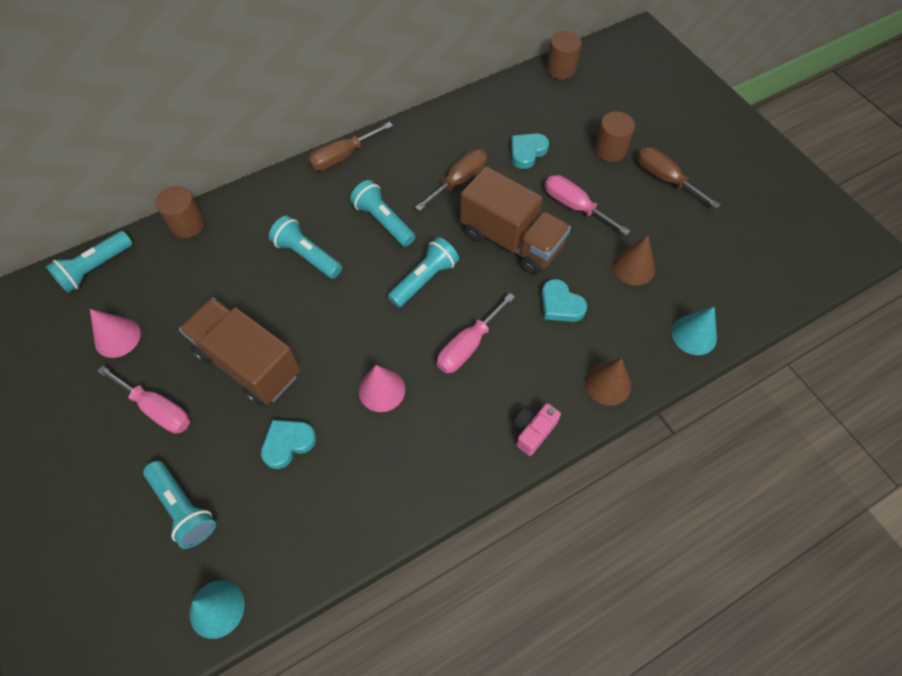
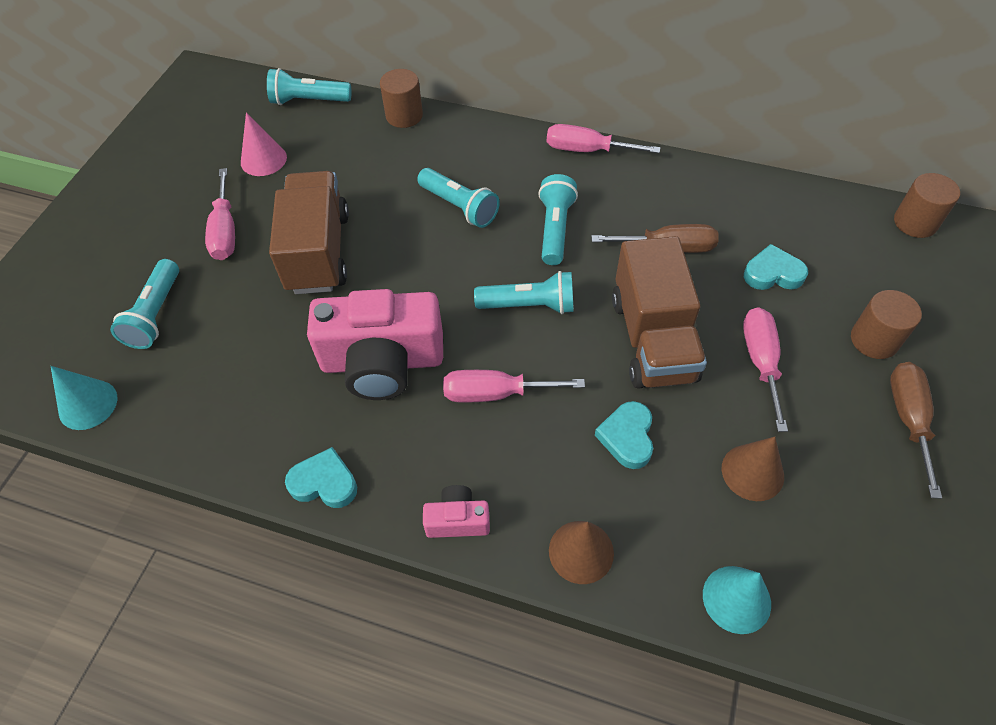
camera: 50 degrees right, 5 degrees down
(288, 443) = (269, 336): turquoise heart -> turquoise heart (324, 482)
(307, 255) = (459, 207): turquoise flashlight -> turquoise flashlight turned 135 degrees clockwise
(342, 156) = (587, 150): brown screwdriver -> pink screwdriver
(381, 390) = (382, 362): pink cone -> pink camera

